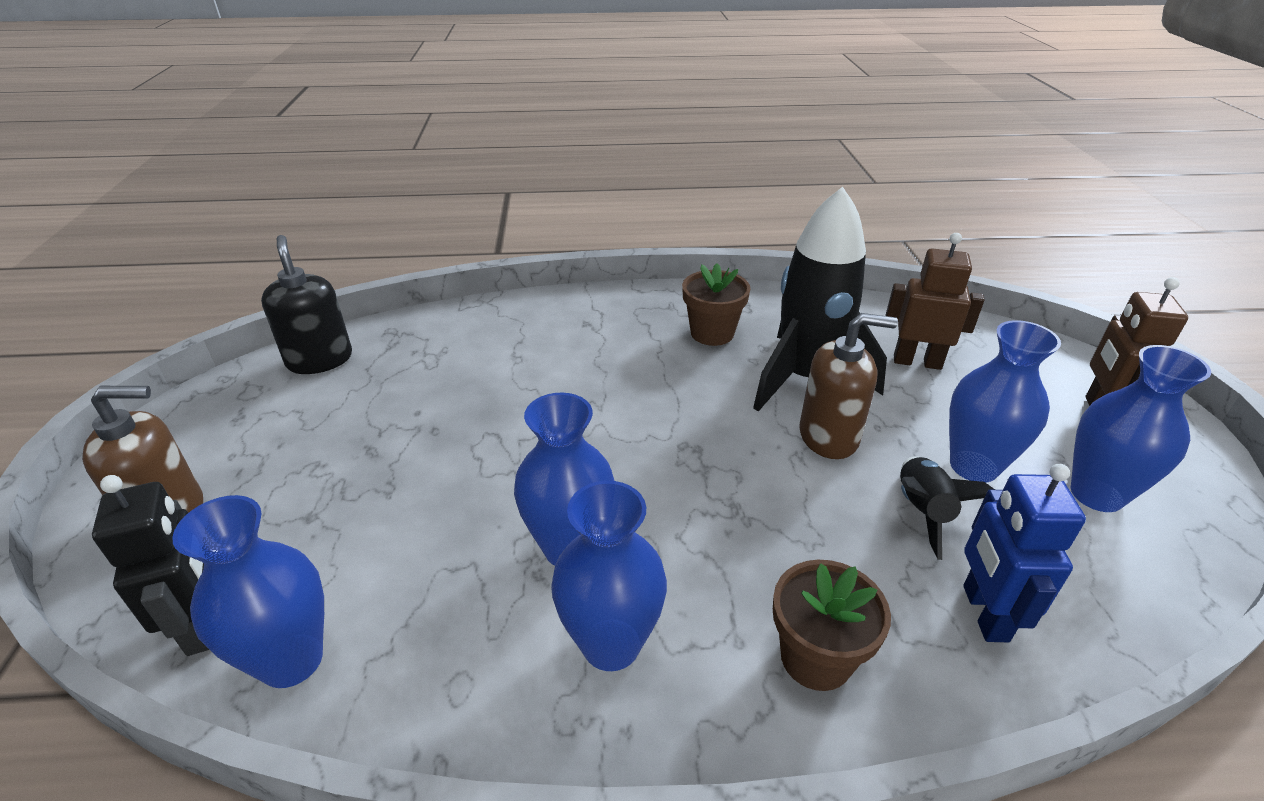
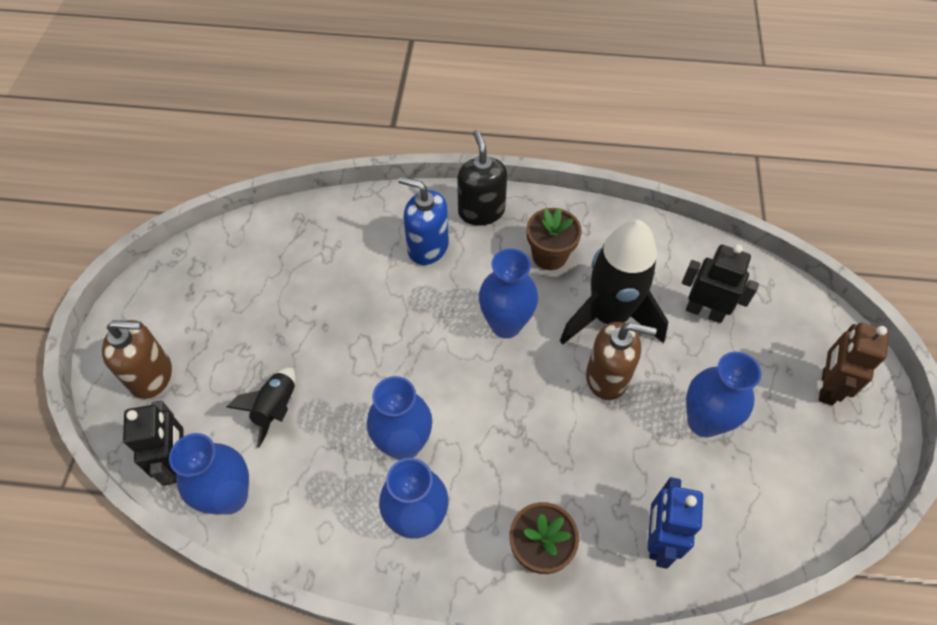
camera: 10 degrees right, 20 degrees up
(320, 360) = (245, 242): black soap dispenser -> black soap dispenser (481, 211)
(560, 340) = (427, 247): none -> blue soap dispenser
(917, 362) = (704, 311): brown robot -> black robot
(922, 512) = (650, 454): black rocket -> black rocket (276, 409)
(1096, 494) = (782, 460): blue vase -> blue vase (506, 324)

